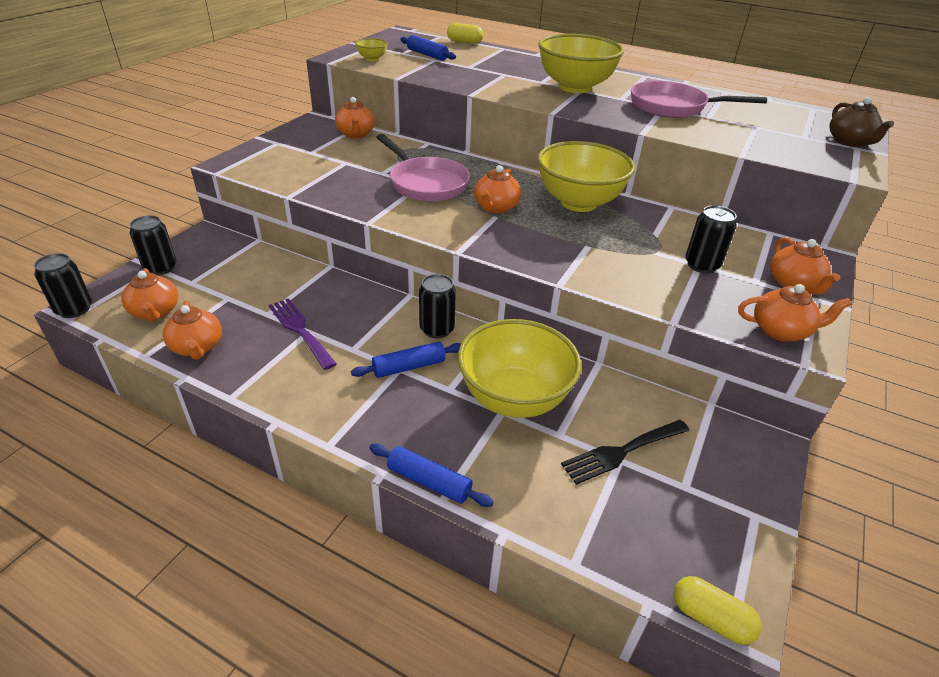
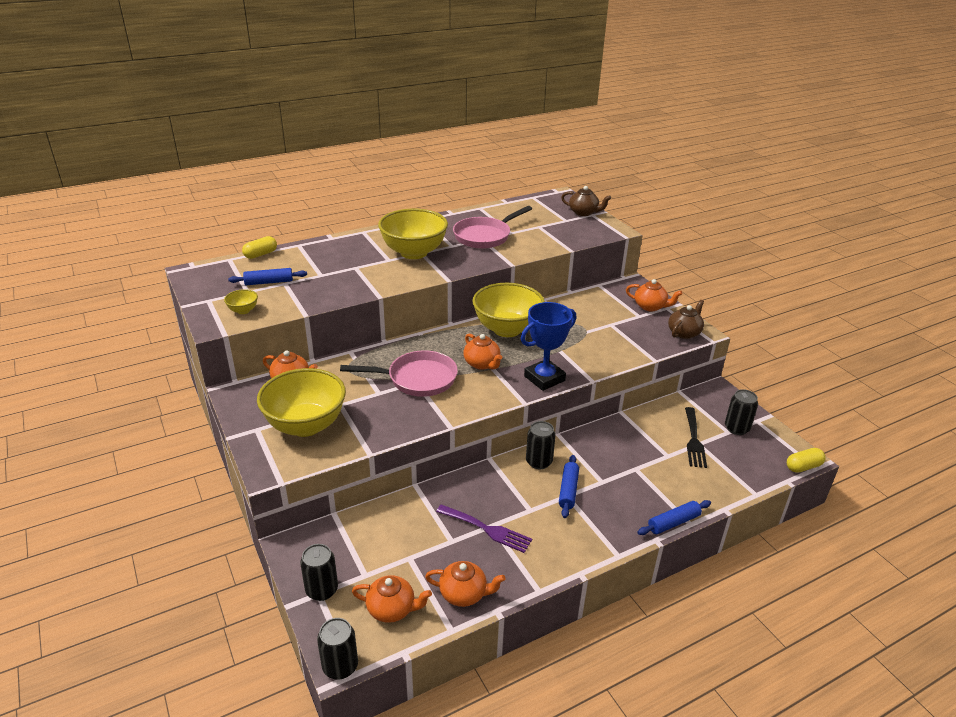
camera: 55 degrees left, 5 degrees down
(300, 330) = (487, 529): purple fork -> purple fork turned 150 degrees counterclockwise
(514, 398) = (628, 459): yellow bowl -> yellow bowl (306, 425)
(519, 251) = (544, 378): none -> blue trophy
(702, 265) = (611, 323): black can -> black can (736, 428)
(781, 331) = (684, 333): orange teapot -> brown teapot

